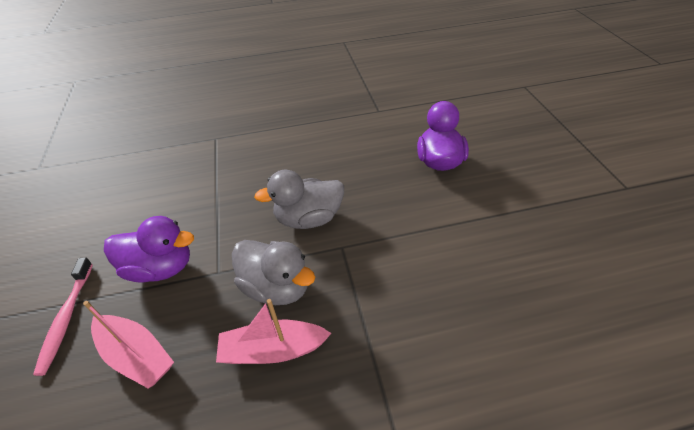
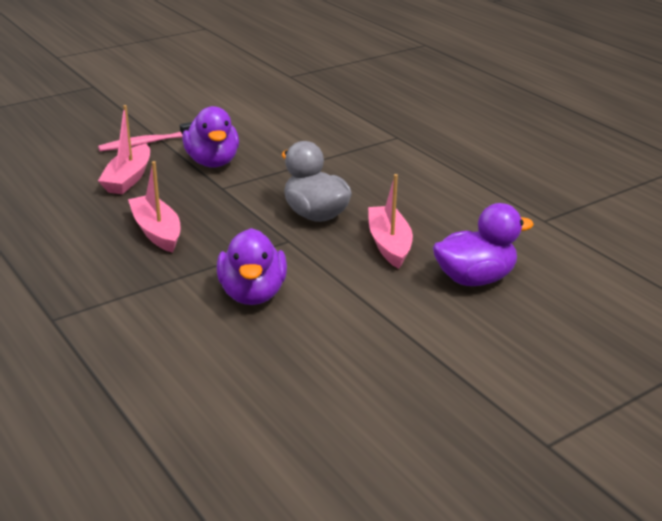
camera: 65 degrees right, 15 degrees down
(276, 287) = (220, 218): grey duck -> none
(376, 189) = (389, 244): none -> pink boat
(420, 294) = (252, 294): none -> purple duck

